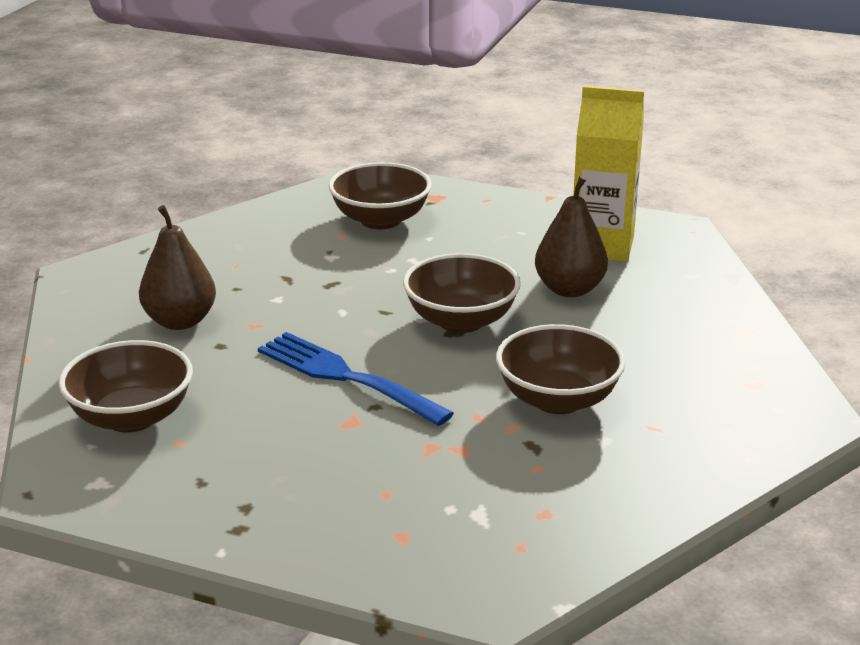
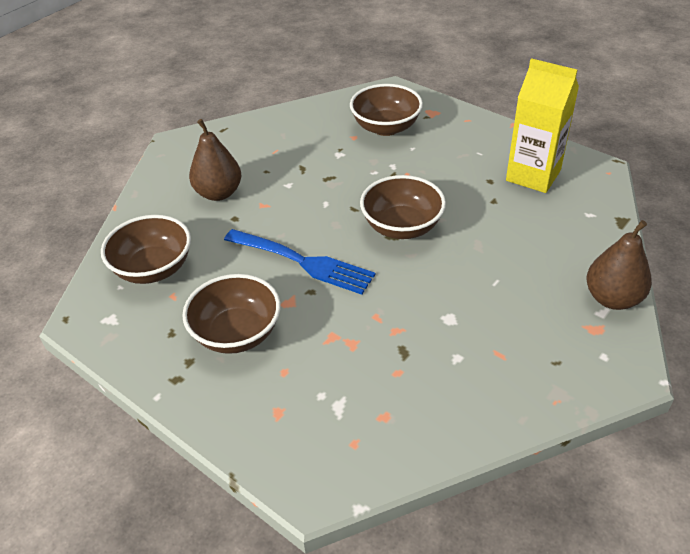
camera: 20 degrees right, 15 degrees up
(346, 377) = (303, 262): blue fork -> blue fork turned 150 degrees clockwise
(558, 400) = (439, 312): brown bowl -> brown bowl (237, 333)
(569, 289) = (491, 212): brown pear -> brown pear (612, 298)

